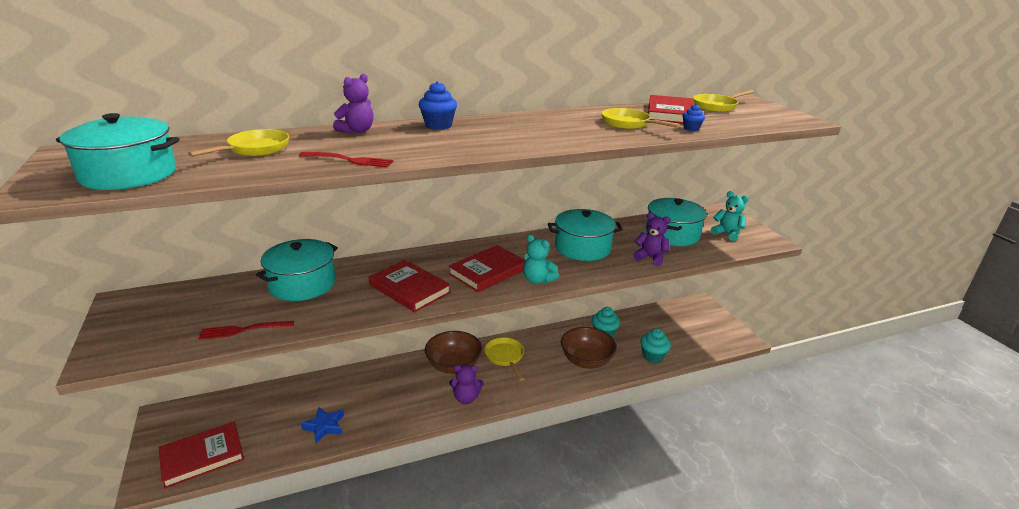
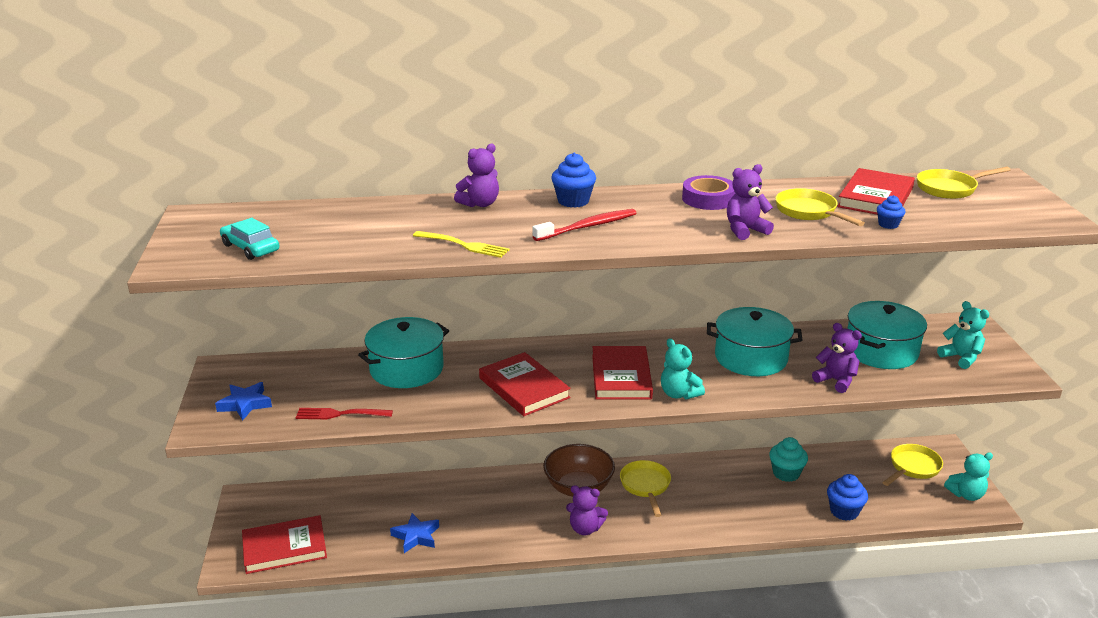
camera: 15 degrees right, 0 degrees up
(129, 174) = (250, 248): turquoise pot -> turquoise car
(145, 332) = (245, 404): none -> blue star
(255, 149) = (370, 223): yellow pan -> yellow pan (912, 468)
(349, 160) = (463, 245): red fork -> yellow fork
(458, 141) = (588, 227): none -> red toothbrush
(488, 271) = (621, 376): red book -> red book turned 60 degrees counterclockwise
(547, 119) = (708, 199): none -> purple tape
(586, 361) = (751, 505): brown bowl -> none
(587, 137) = (745, 230): none -> purple teddy bear
(652, 356) = (844, 511): turquoise cupcake -> blue cupcake
(728, 333) = (966, 494): none -> turquoise teddy bear

